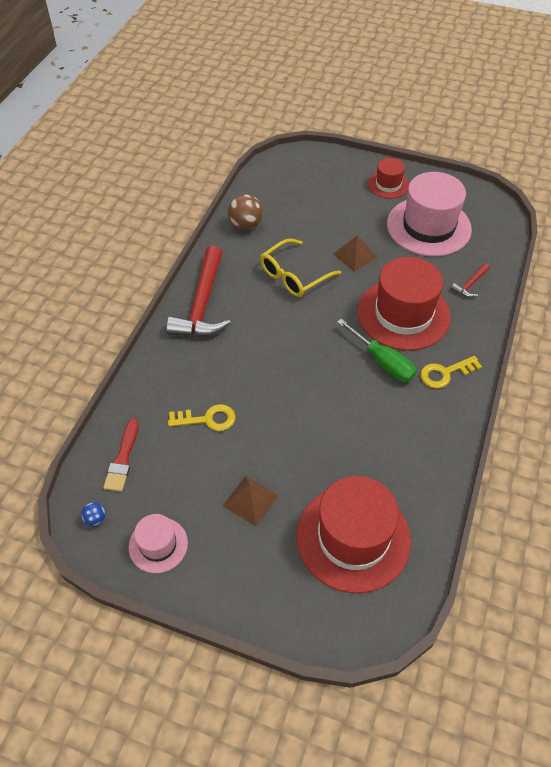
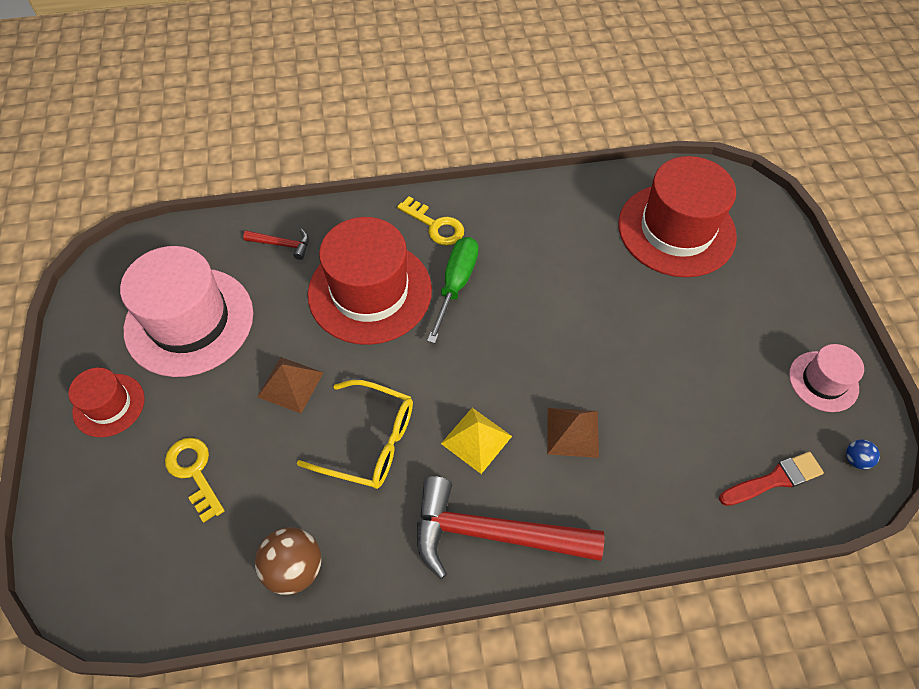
camera: 120 degrees left, 5 degrees up
(202, 304) = (492, 533): red hammer -> red hammer turned 150 degrees counterclockwise
(207, 419) = (657, 420): yellow key -> yellow key (194, 472)
(250, 500) = (711, 326): brown pyramid -> brown pyramid (573, 432)
(261, 322) = (476, 440): none -> yellow pyramid

